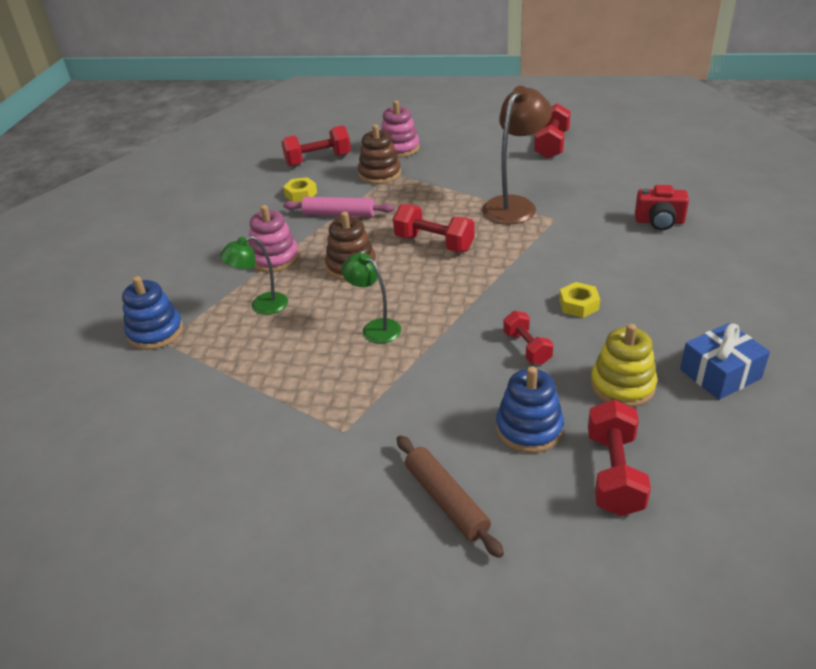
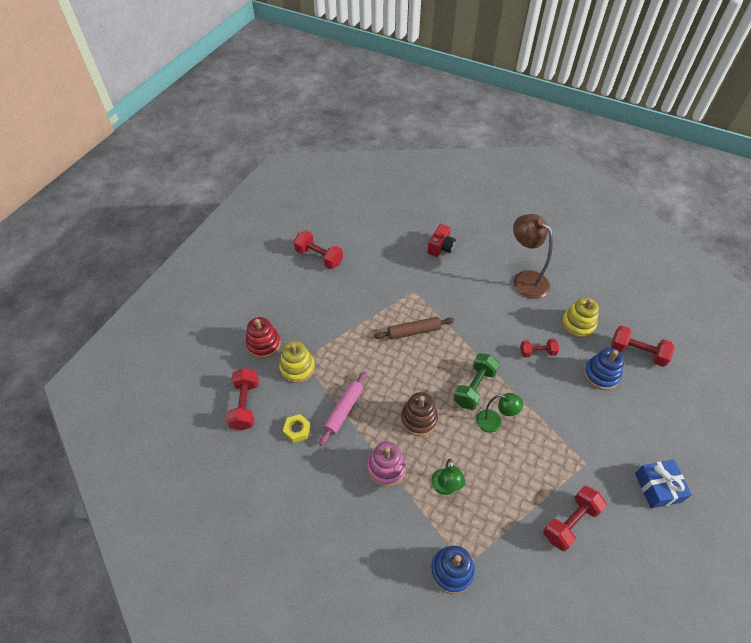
camera: 75 degrees left, 15 degrees up
(375, 328) = (494, 422): green lamp -> green lamp turned 135 degrees counterclockwise
(380, 174) = (297, 368): brown stacking toy -> yellow stacking toy
(399, 148) = (263, 344): pink stacking toy -> red stacking toy
(424, 300) = (474, 387): none -> green dumbbell
(434, 243) = (412, 363): red dumbbell -> red dumbbell (570, 522)
(446, 501) = (645, 427): brown rolling pin -> brown rolling pin (414, 331)
(514, 205) = (387, 305): brown lamp -> brown lamp (525, 279)
(578, 305) = (506, 315): yellow nut -> none
(720, 374) = (579, 284): blue gift -> blue gift (657, 487)

